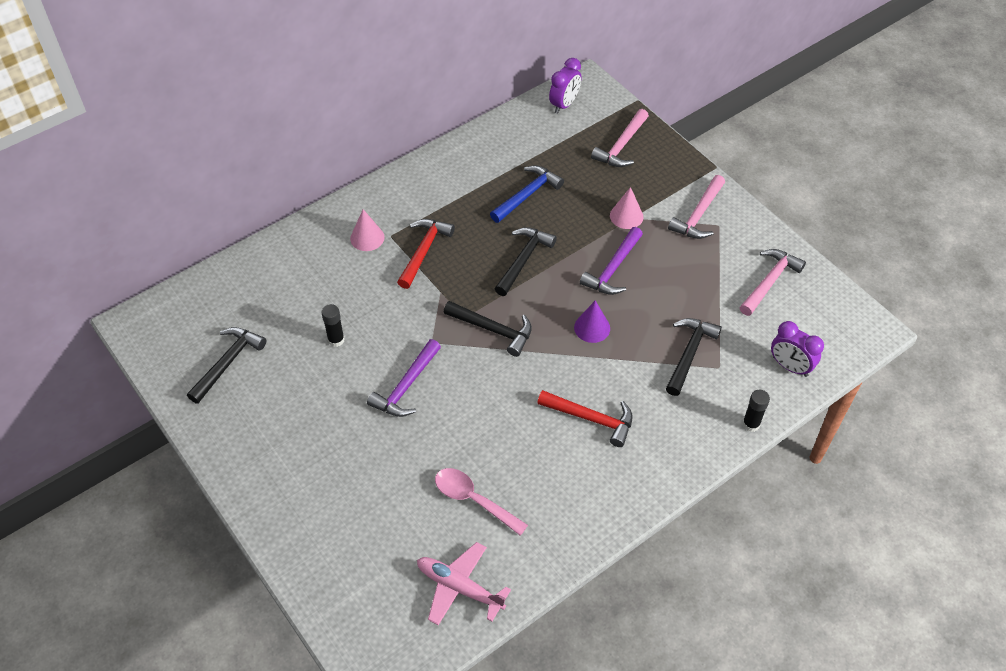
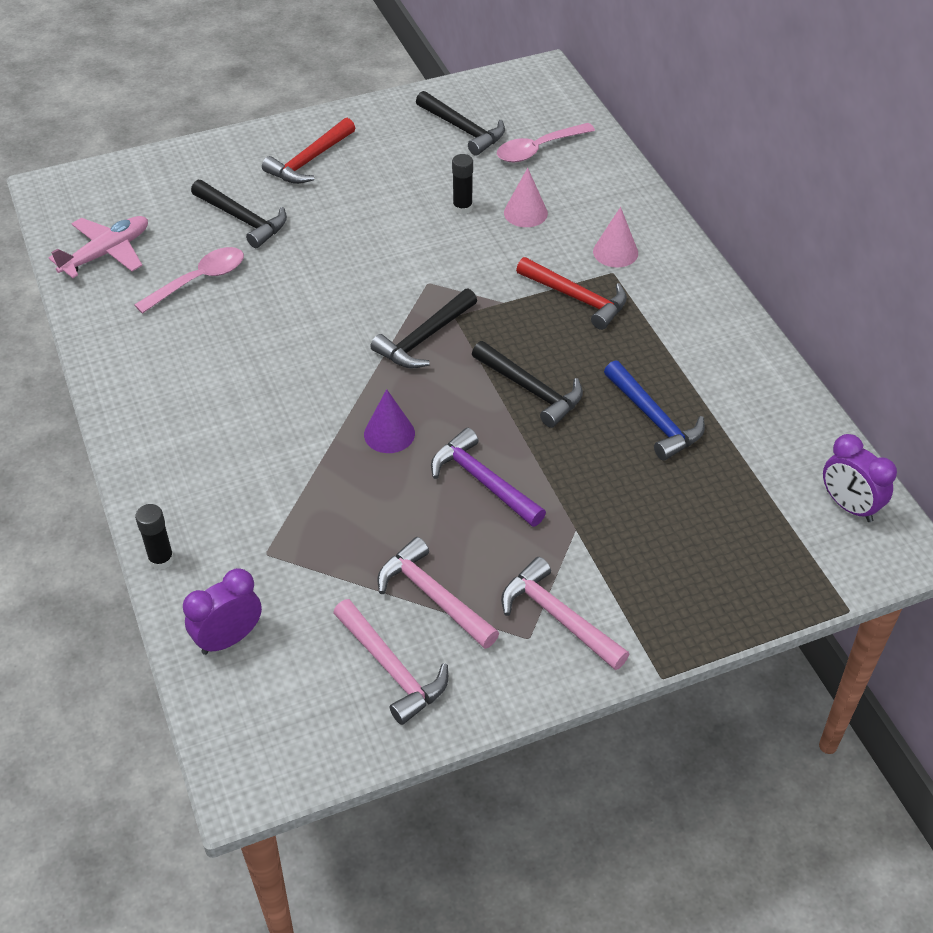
camera: 105 degrees right, 5 degrees down
(248, 306) = (538, 149): none -> pink spoon
(406, 387) = (372, 252): purple hammer -> none
(591, 419) = (251, 400): red hammer -> red hammer (309, 161)
(621, 146) = (737, 557): pink hammer -> pink hammer (433, 596)
(626, 216) = (581, 523): pink cone -> pink cone (525, 213)
(689, 353) = (303, 526): black hammer -> black hammer (243, 219)

